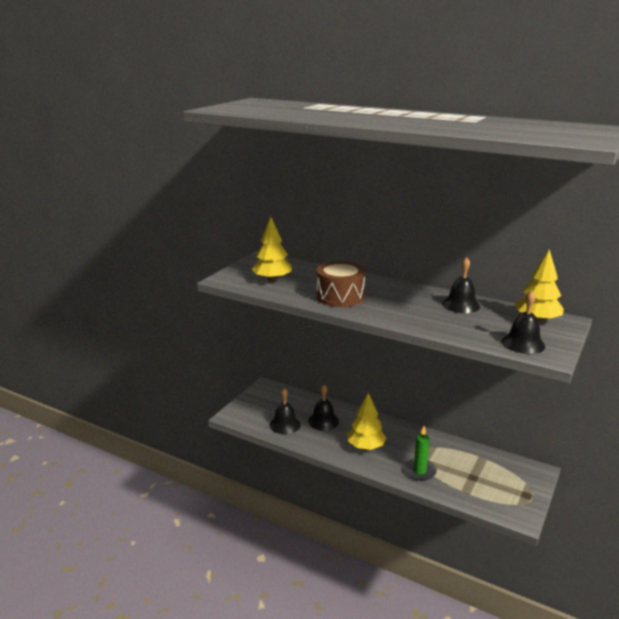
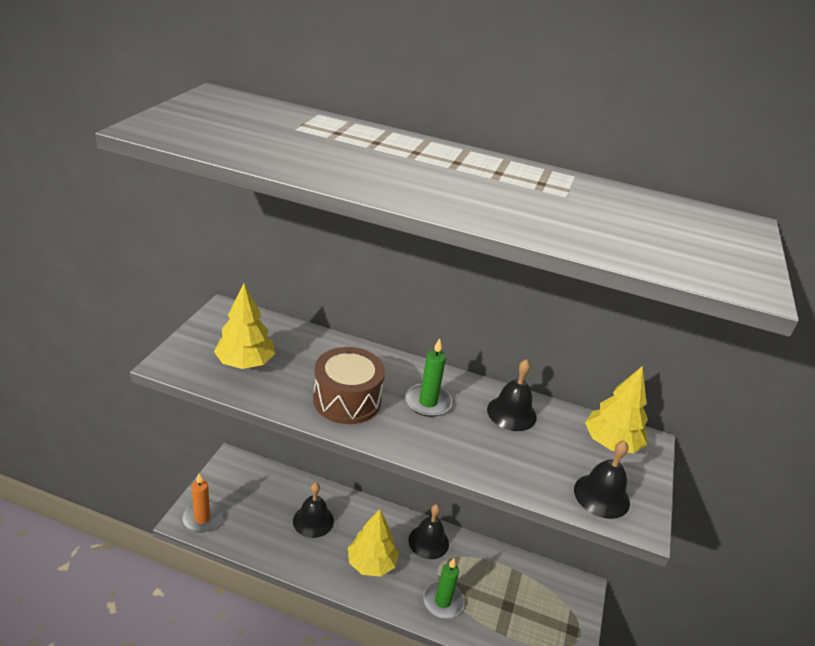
camera: 15 degrees left, 10 degrees up
(242, 416) = (202, 518): none -> orange candle
(285, 424) = (262, 531): black bell -> black bell (428, 541)
(398, 299) = (428, 402): none -> green candle

